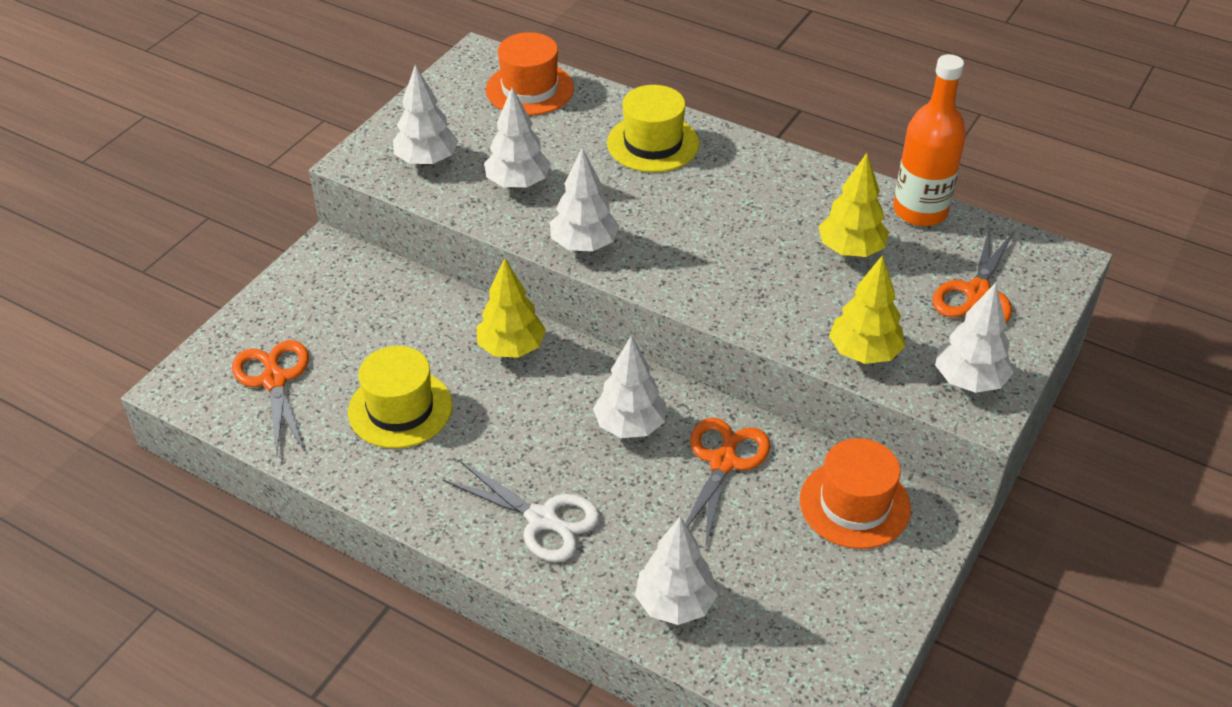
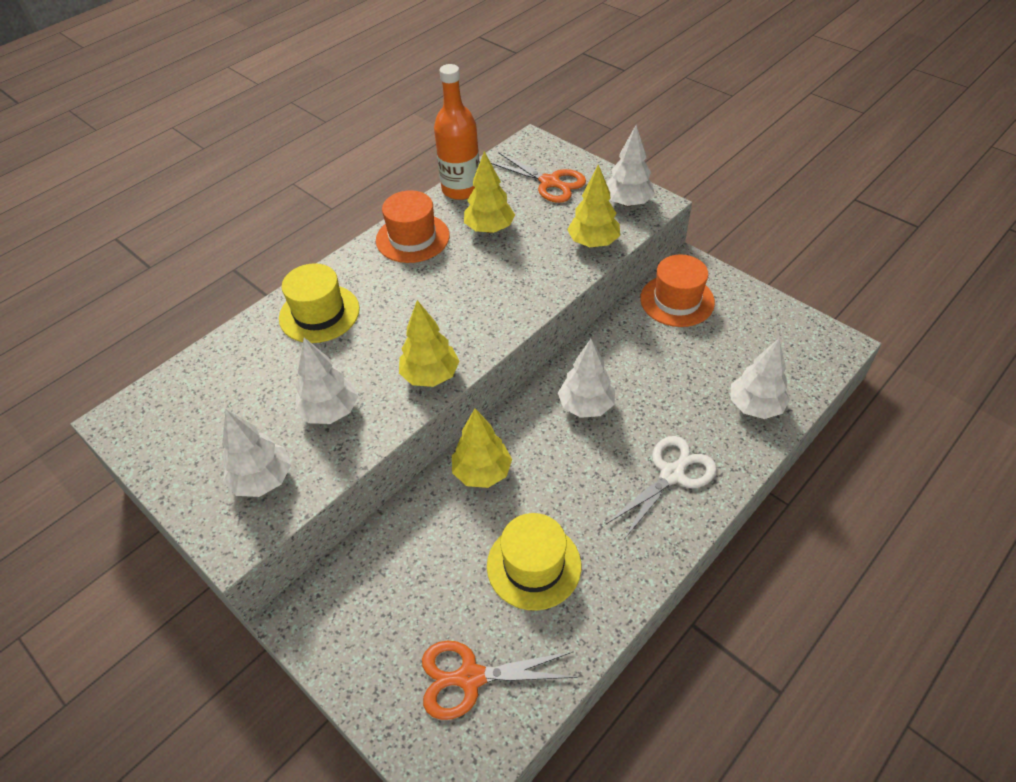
camera: 75 degrees left, 5 degrees up
(530, 89) = (196, 386): orange hat -> orange hat (412, 238)
(584, 245) = (430, 376): white tree -> yellow tree
(723, 461) = (630, 358): orange scissors -> none

